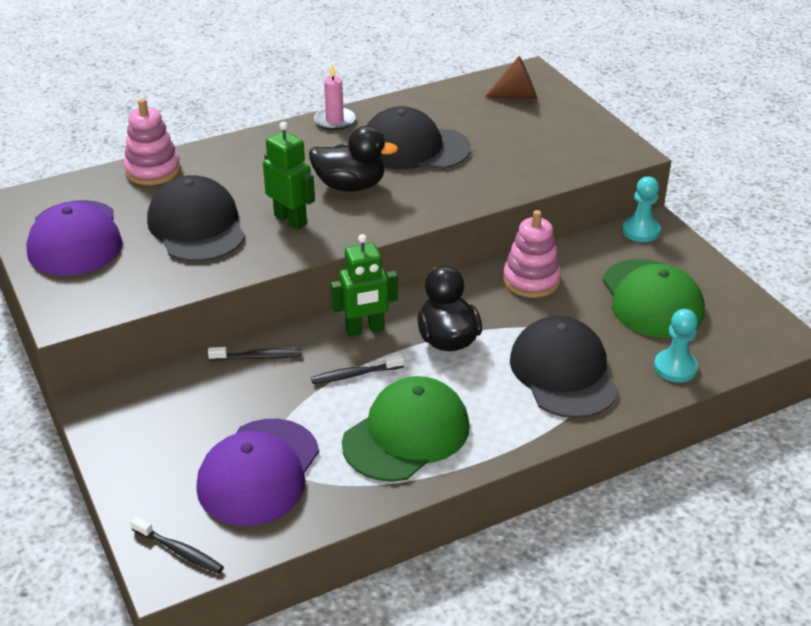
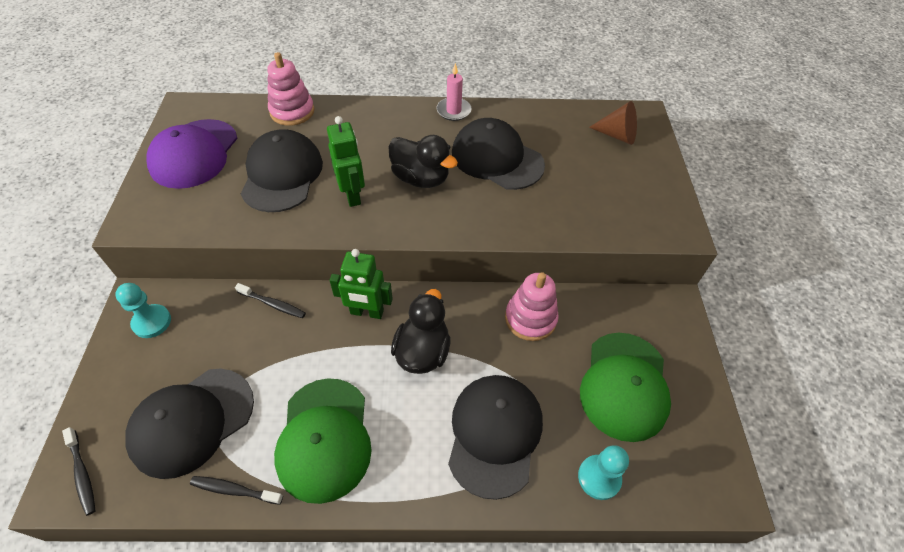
camera: 25 degrees right, 15 degrees up
(258, 472) = (192, 421): purple cap -> black cap
(355, 374) = (328, 355): black toothbrush -> black toothbrush (234, 490)
(406, 434) = (324, 439): green cap -> green cap turned 105 degrees clockwise
(640, 231) = (658, 304): turquoise pawn -> turquoise pawn (152, 322)

